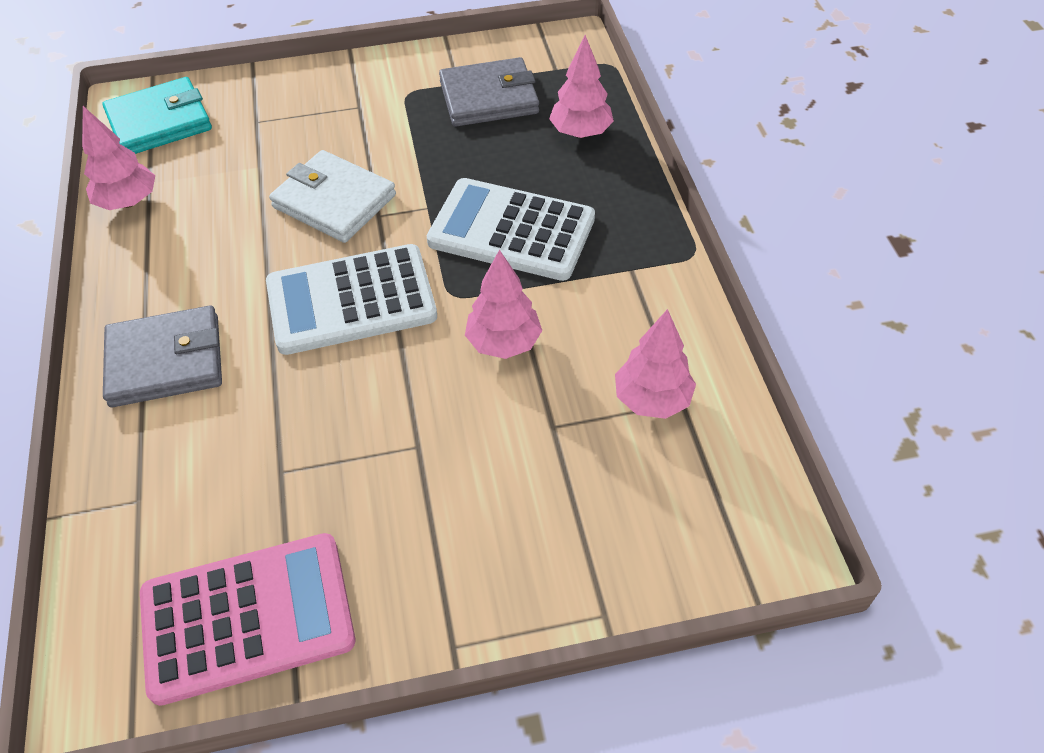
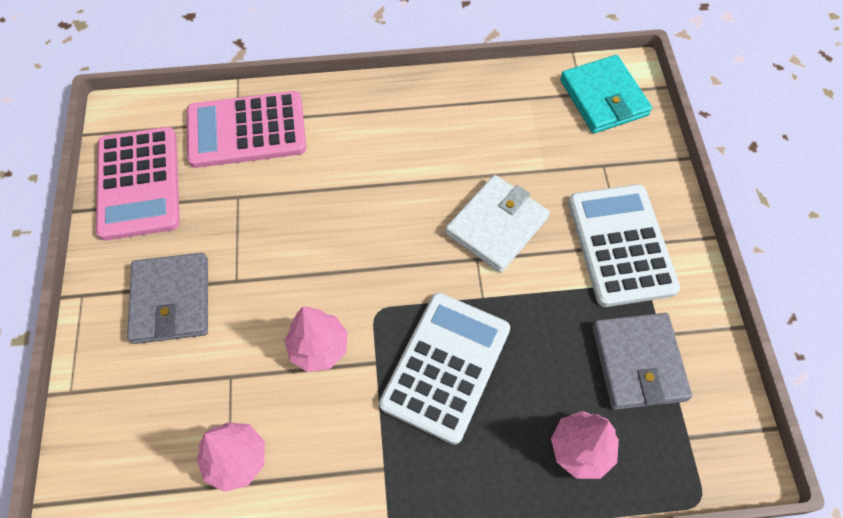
camera: 95 degrees right, 10 degrees up
(128, 202) = (508, 87): pink tree -> none
(158, 483) = (246, 130): none -> pink calculator
(166, 361) = (346, 125): grey wallet -> grey wallet (171, 300)
(351, 300) = (382, 238): white calculator -> white calculator (621, 245)

